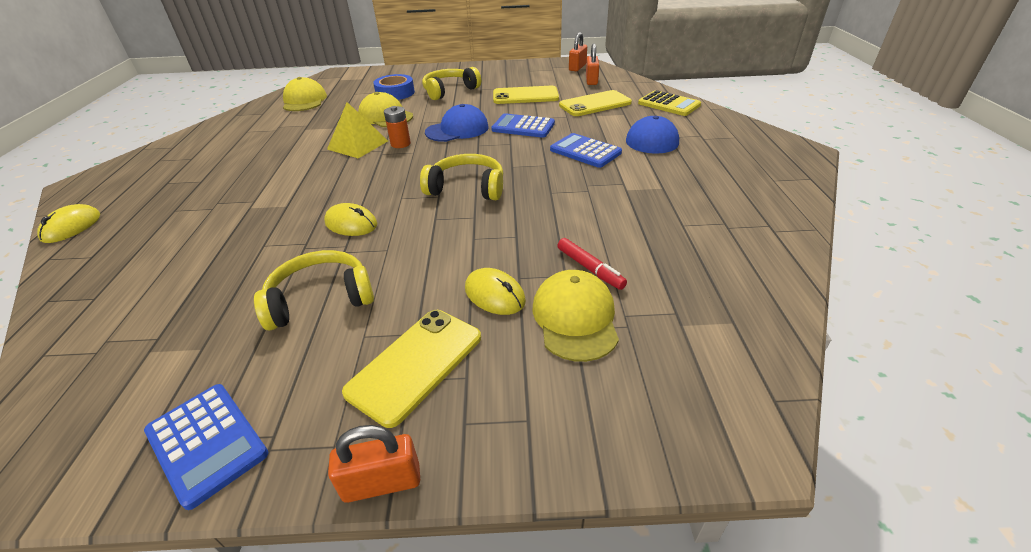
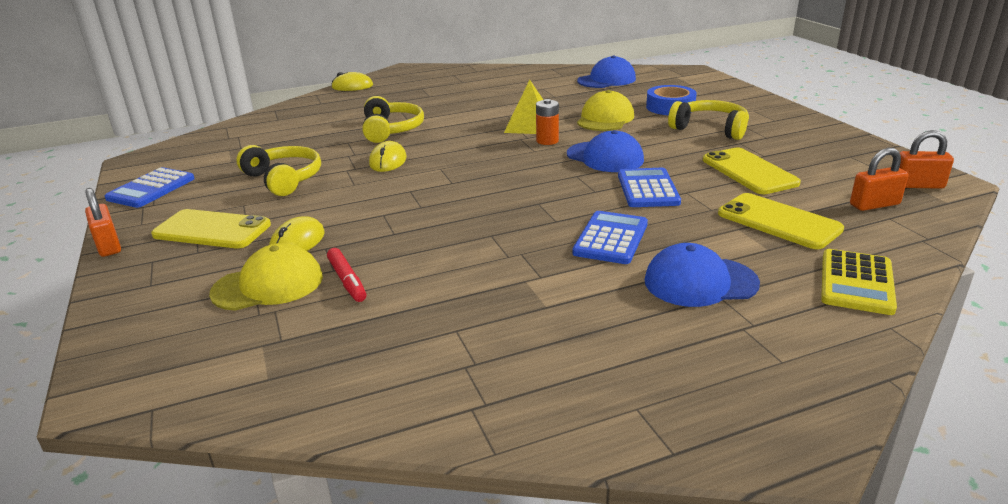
camera: 70 degrees right, 10 degrees down
(304, 100) = (606, 80): yellow cap -> blue cap
(467, 188) = (474, 191): yellow headphones -> yellow headphones (391, 130)
(590, 268) = (347, 281): red marker -> red marker turned 60 degrees counterclockwise

